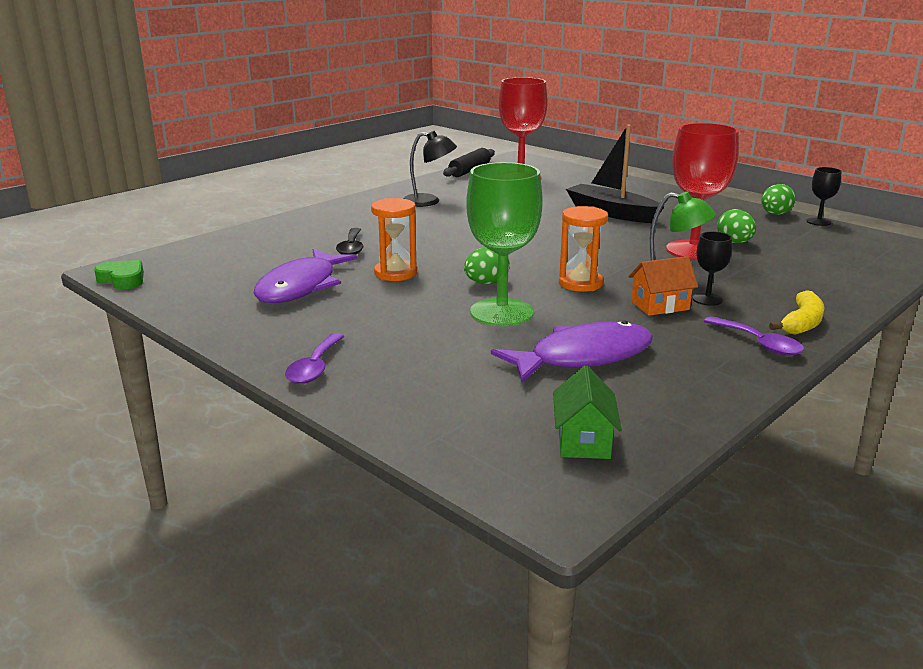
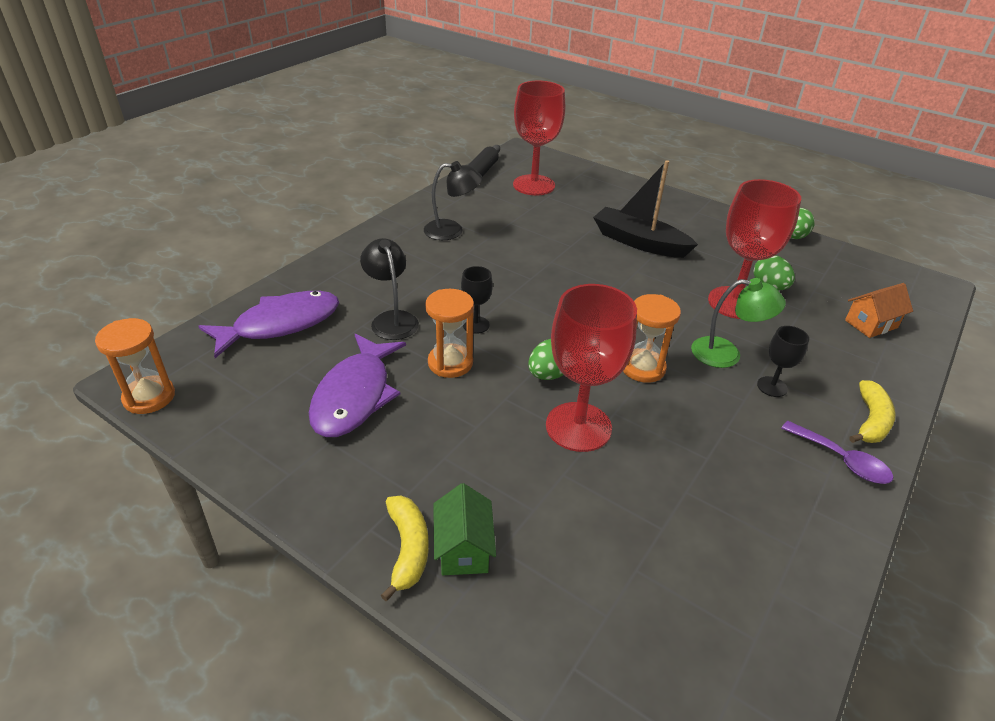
camera: 10 degrees left, 15 degrees up
(122, 280) = (149, 397): green heart -> orange hourglass
(315, 367) = (407, 549): purple spoon -> yellow banana
(351, 248) = (392, 319): black spoon -> black lamp
(501, 312) = (578, 427): green goblet -> red goblet
(583, 357) = (681, 501): purple fish -> purple fish (280, 324)
(583, 440) = (724, 656): green house -> green house (463, 548)
(660, 306) = (730, 401): orange house -> orange house (871, 324)
(818, 222) = (835, 247): black goblet -> black goblet (476, 325)

